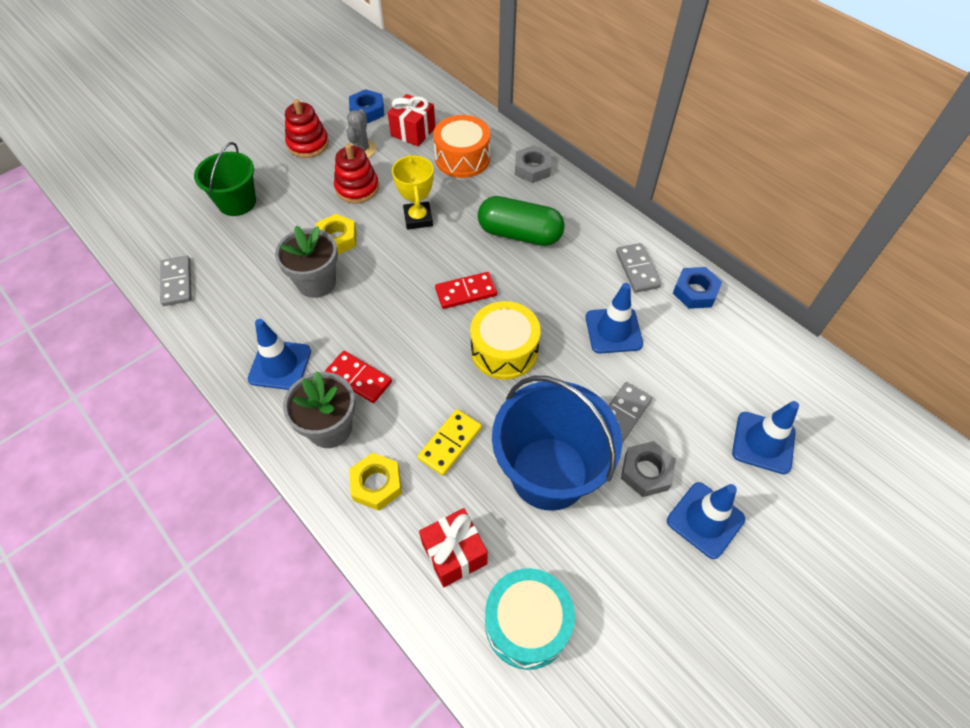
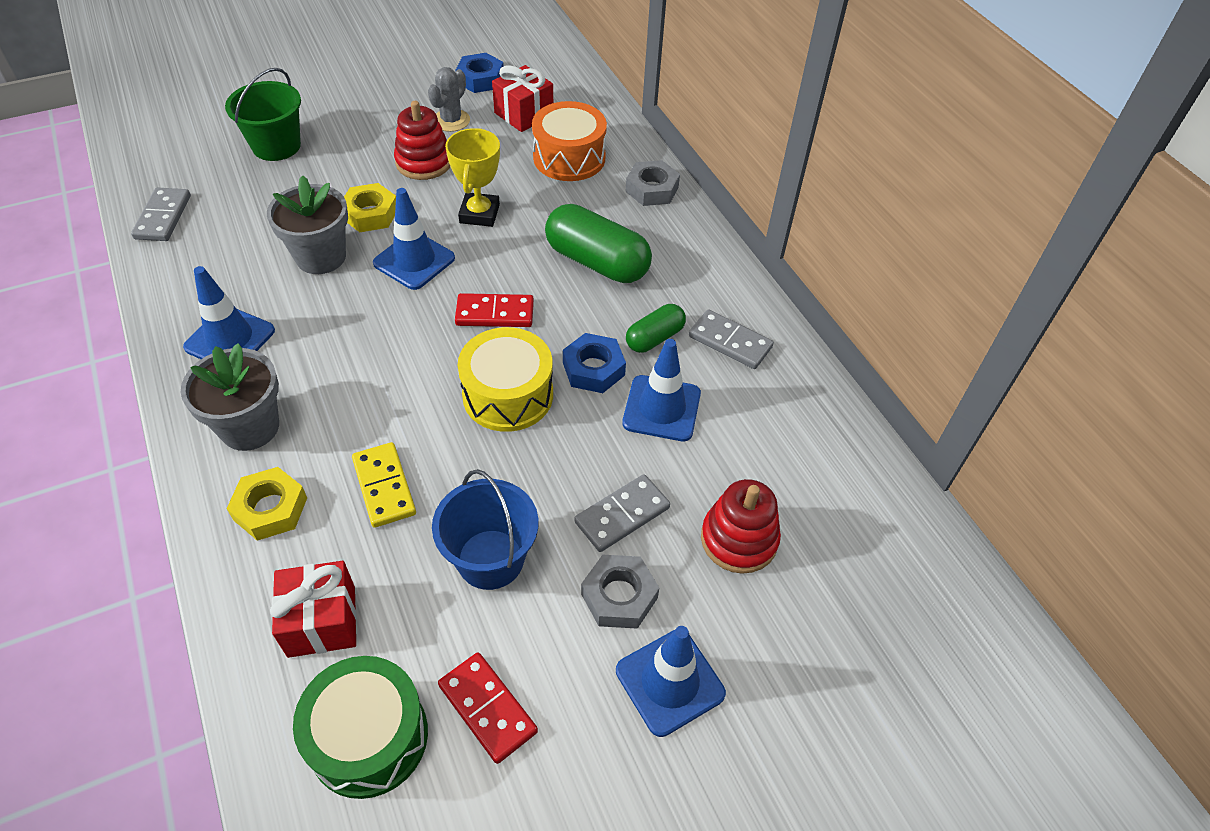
camera: 15 degrees right, 5 degrees down
(308, 144) = (391, 100): red stacking toy -> red stacking toy (739, 539)
(358, 378) = (313, 379): red domino -> red domino (487, 708)
(450, 443) = (384, 486): yellow domino -> yellow domino turned 75 degrees counterclockwise
(527, 623) = (368, 737): turquoise drum -> green drum
(549, 473) = (490, 559): blue bucket -> blue bucket, size x0.62
(585, 280) = (655, 338): none -> green capsule
(637, 269) = (730, 342): grey domino -> grey domino turned 60 degrees counterclockwise
(695, 292) = (796, 389): blue nut -> blue nut (593, 369)
(763, 442) = (799, 606): blue traffic cone -> blue traffic cone (414, 261)

